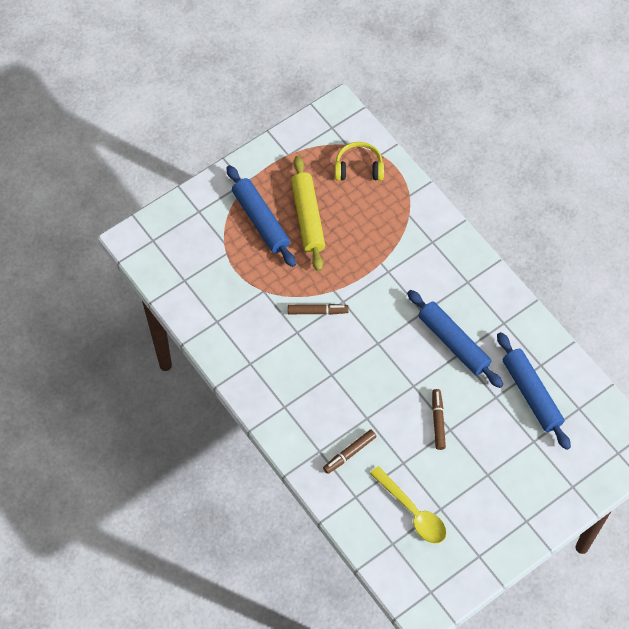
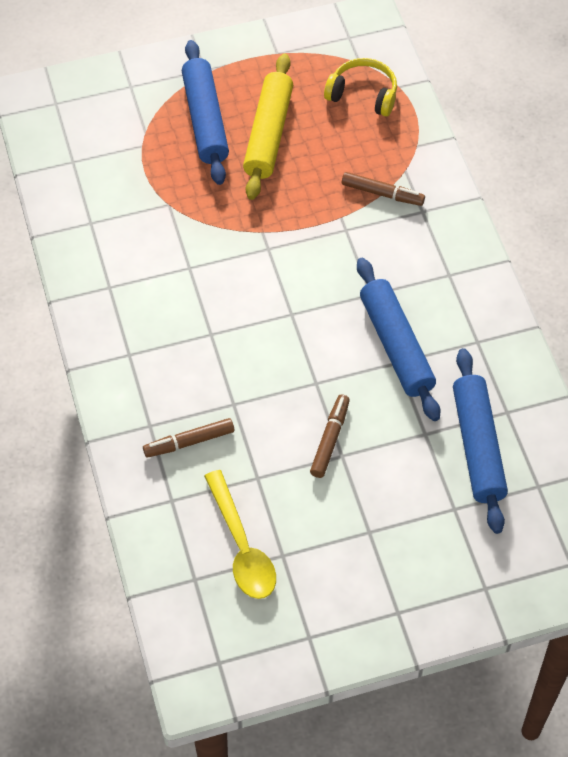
camera: 20 degrees right, 5 degrees down
(317, 311) = (228, 251): brown marker -> brown marker (382, 193)

